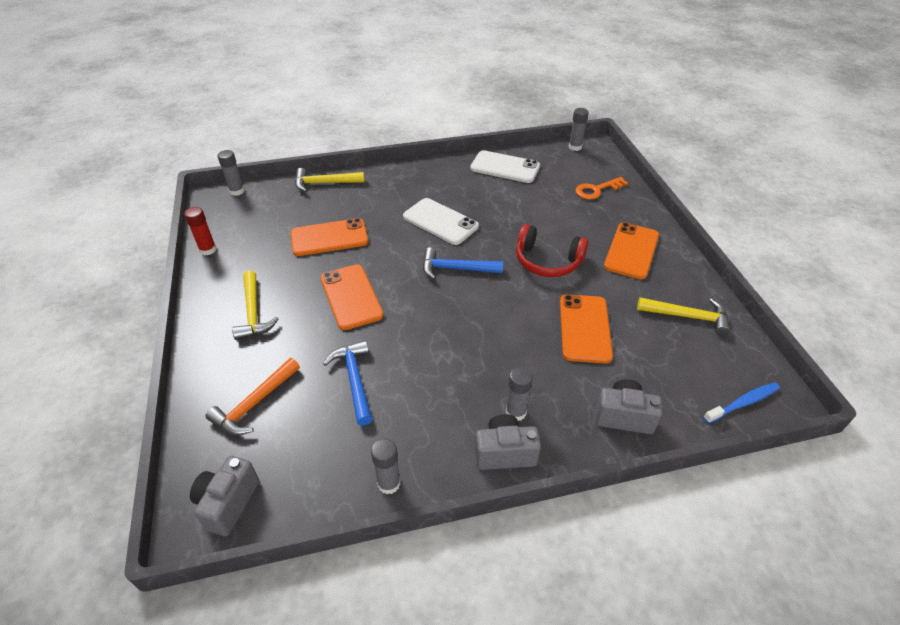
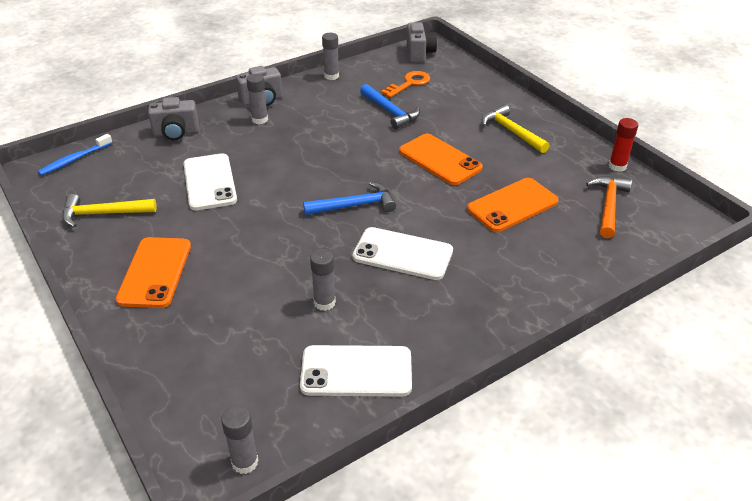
camera: 160 degrees right, 5 degrees down
(237, 191) = (679, 232): grey glue stick -> grey glue stick (324, 302)
(255, 403) = (449, 88): orange hammer -> orange hammer (608, 206)
(325, 183) = (590, 271): yellow hammer -> none
(547, 261) = (257, 236): red headphones -> none
(584, 328) = (209, 182): orange phone -> white phone
(596, 190) = (200, 362): orange key -> orange key (409, 83)

